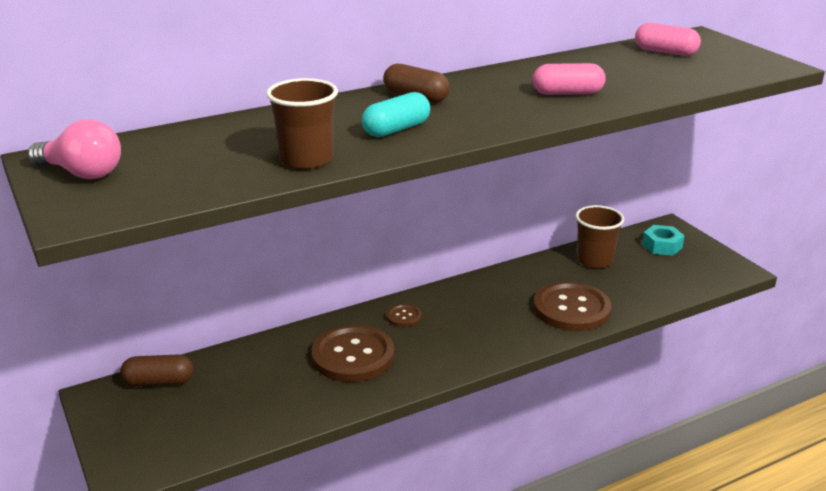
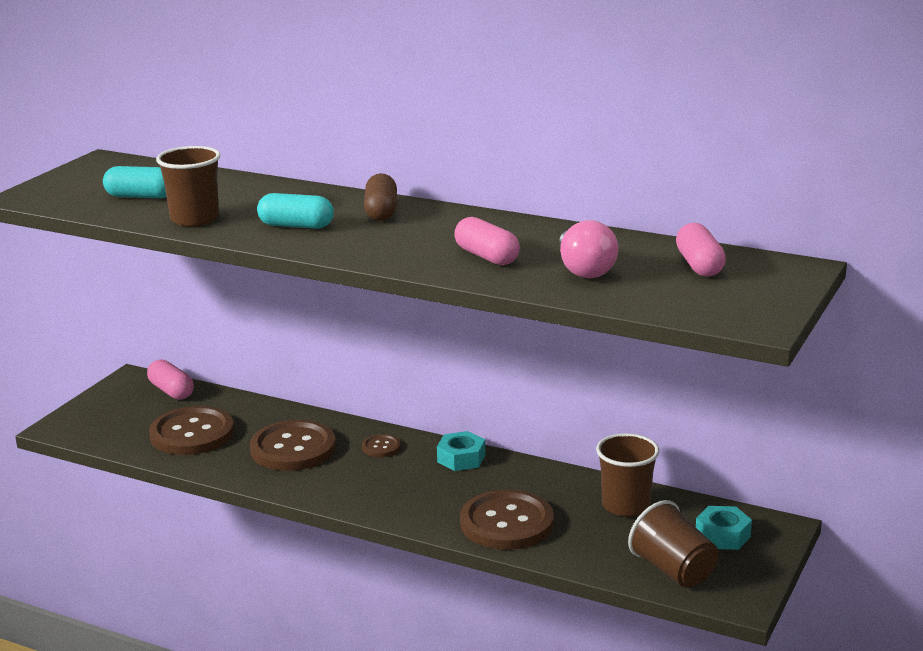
camera: 55 degrees right, 5 degrees down
(82, 173) = (91, 175): pink light bulb -> pink light bulb (584, 270)
(159, 382) = (171, 391): brown capsule -> pink capsule
(196, 166) = (141, 196): none -> turquoise capsule
(256, 397) = (192, 434): none -> brown button
(462, 292) = (461, 458): none -> turquoise nut
(687, 276) = (673, 570): none -> brown cup

